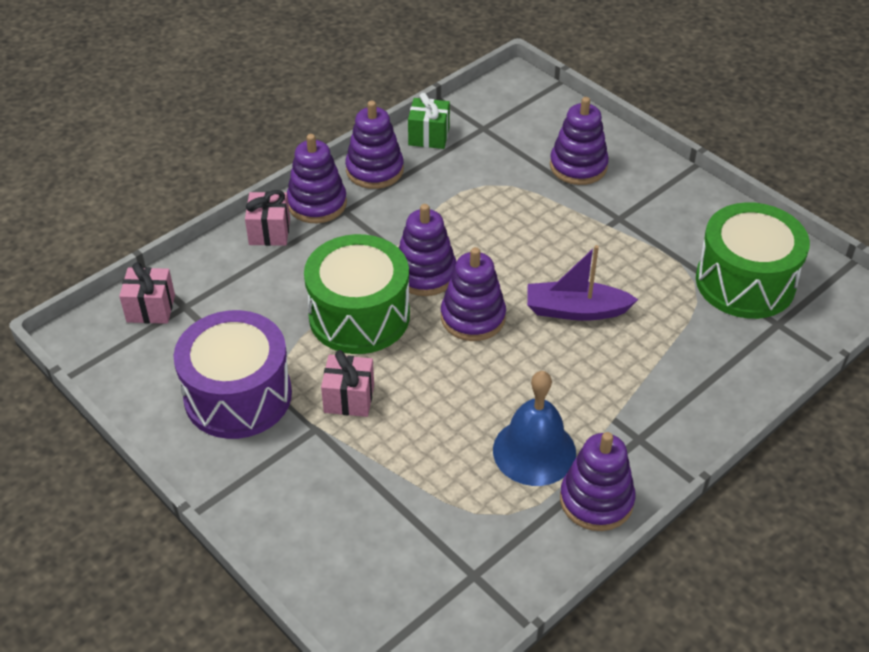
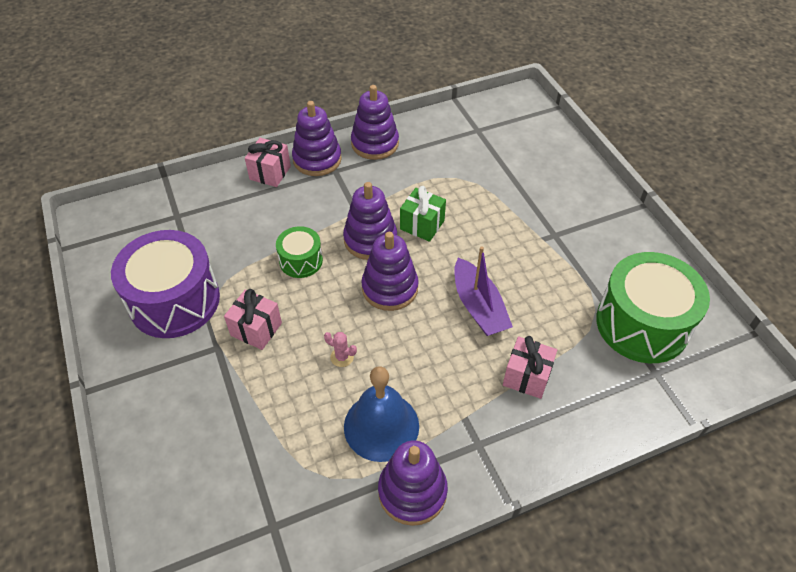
camera: 20 degrees right, 5 degrees up
(151, 308) = (152, 210): pink gift -> pink gift (526, 376)
(359, 316) = (301, 261): green drum -> green drum, size x0.51
(429, 136) = (431, 126): green gift -> green gift (422, 225)
(458, 399) = (342, 357): none -> pink cactus
(575, 310) = (478, 307): purple boat -> purple boat turned 135 degrees counterclockwise
(578, 166) = (540, 181): purple stacking toy -> none

